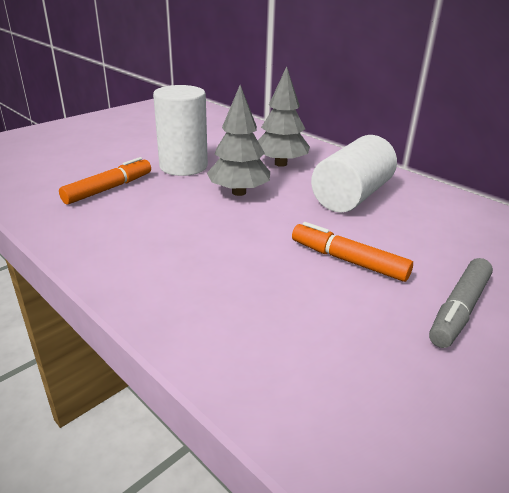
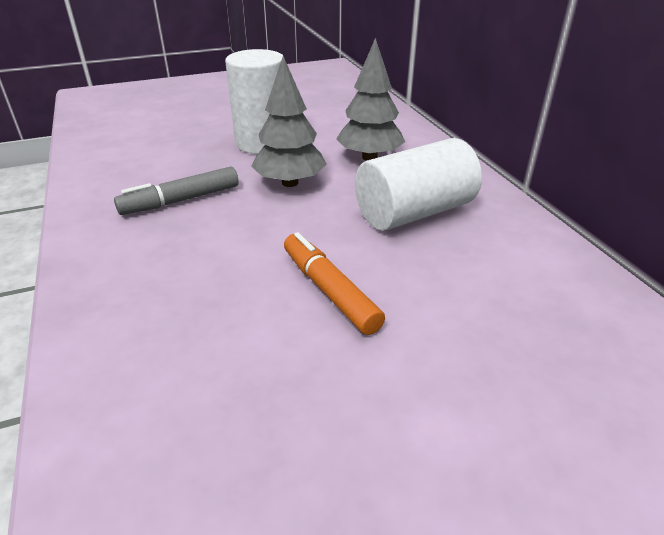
camera: 25 degrees right, 5 degrees up
(109, 189) = (168, 155): orange marker -> none
(459, 310) = (402, 391): grey marker -> grey marker (181, 200)

